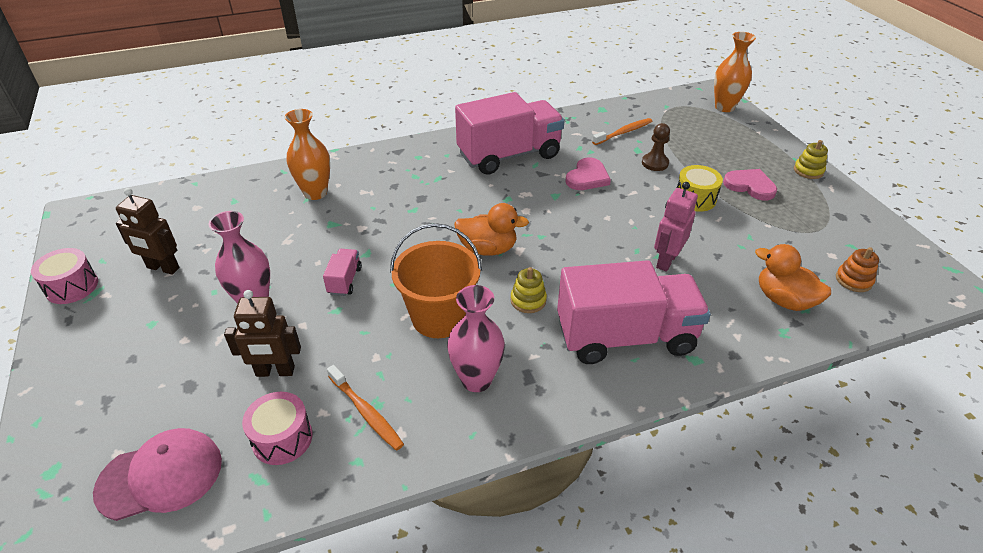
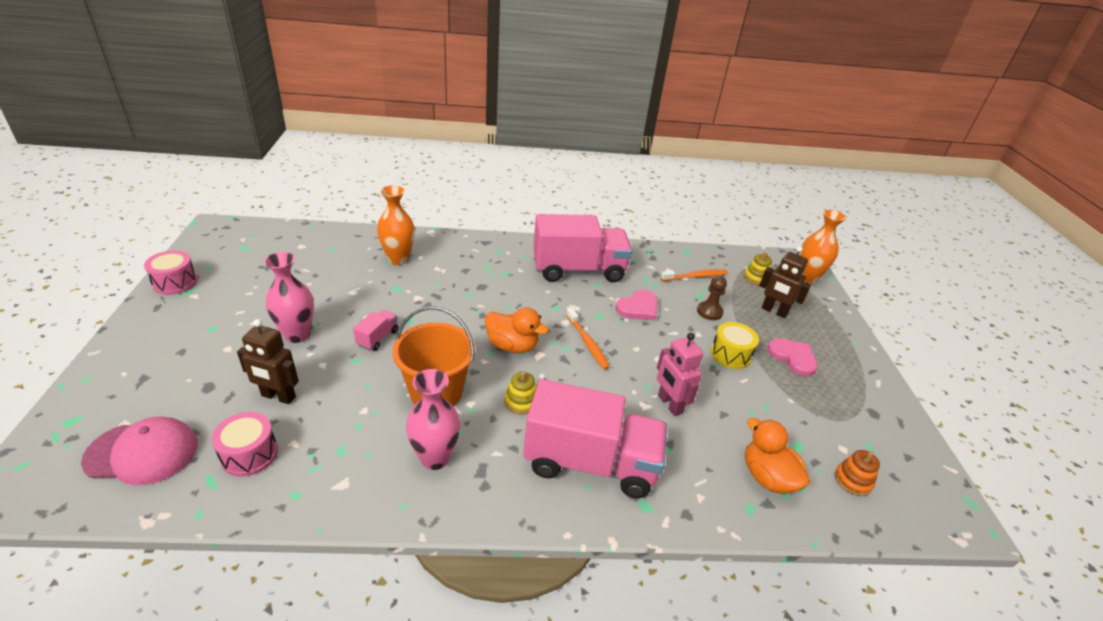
camera: 15 degrees right, 5 degrees down
(163, 268) = (247, 287): brown robot -> brown robot (774, 311)
(366, 412) = (327, 455): orange toothbrush -> orange toothbrush (587, 343)
(666, 261) = (669, 404): pink robot -> pink robot turned 75 degrees counterclockwise
(808, 171) = (862, 359): yellow stacking toy -> yellow stacking toy (756, 278)

